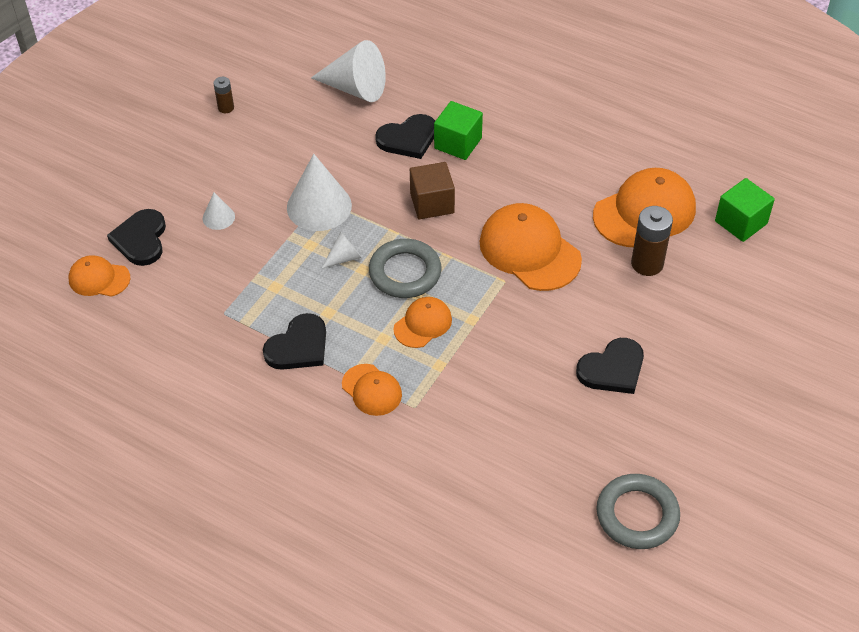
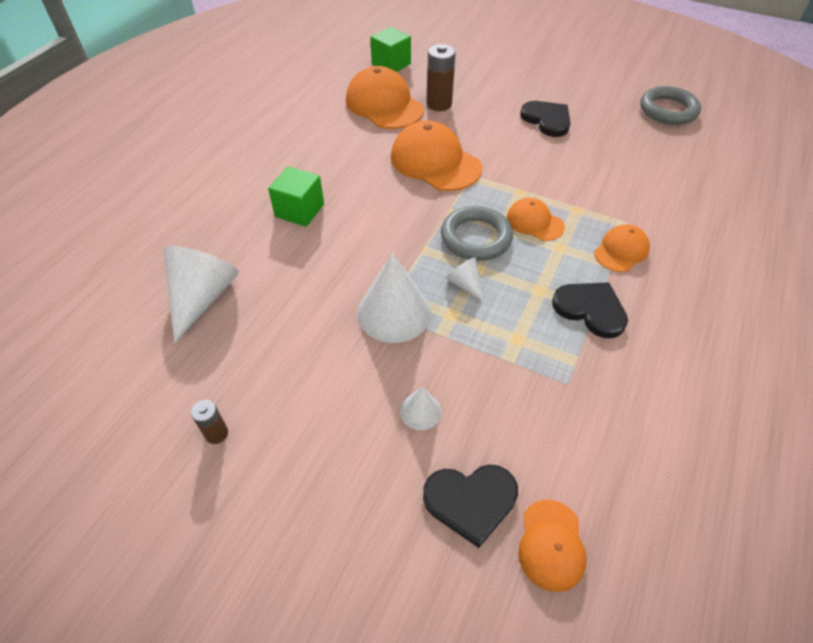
camera: 95 degrees left, 0 degrees up
(408, 138) = (290, 247): black heart -> none
(432, 203) = (383, 224): brown cube -> none
(529, 250) = (435, 162): orange cap -> orange cap turned 90 degrees clockwise

